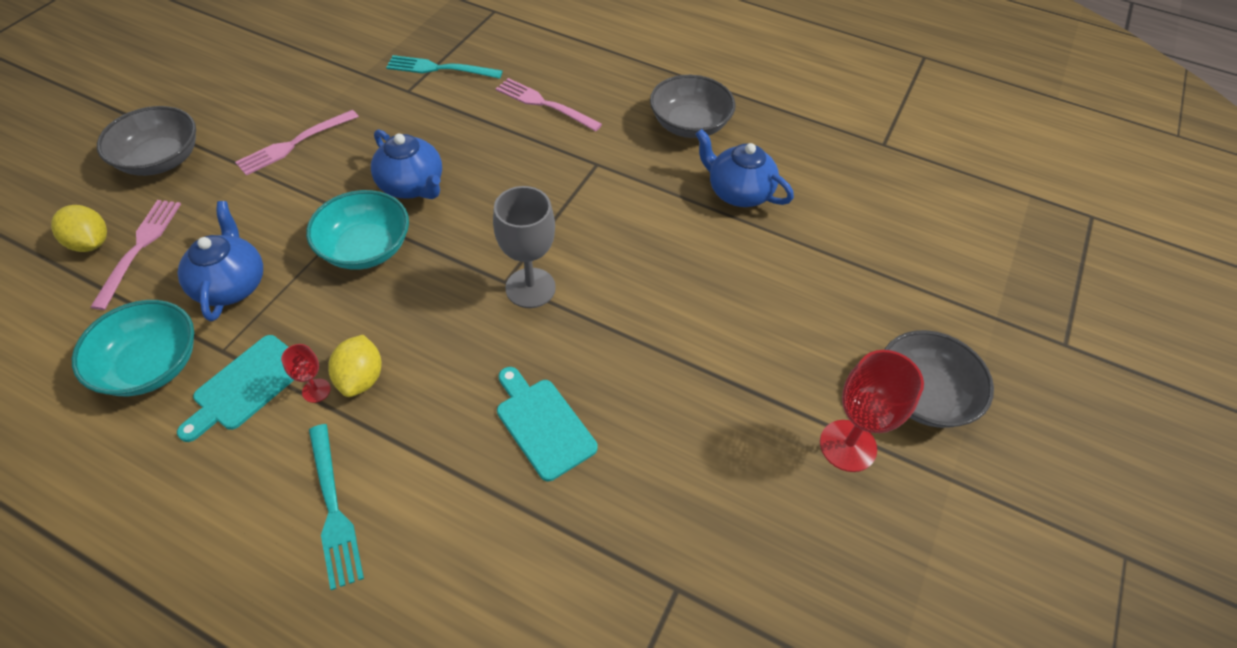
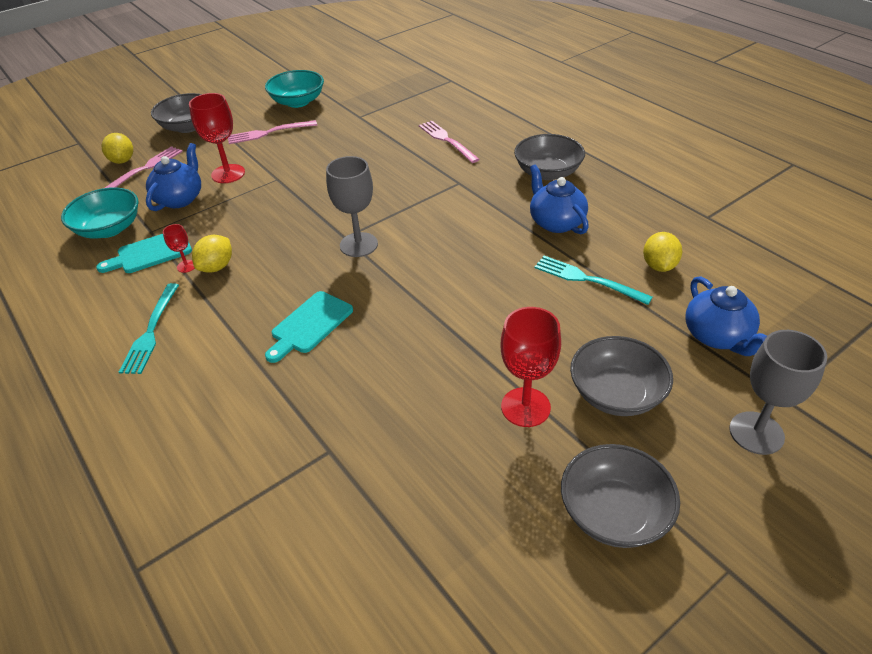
camera: 30 degrees right, 10 degrees down
(278, 225) = (228, 174): none -> red goblet
(366, 248) = (270, 198): turquoise bowl -> turquoise bowl (298, 102)
(412, 186) = (324, 170): blue teapot -> blue teapot (717, 336)
(439, 68) = (389, 107): turquoise fork -> turquoise fork (586, 279)
(543, 424) = (309, 325): turquoise cutting board -> turquoise cutting board turned 135 degrees counterclockwise
(873, 220) = (659, 266): none -> yellow lemon
(1000, 537) = (614, 512): none -> grey bowl
(1065, 393) = (756, 433): none -> grey goblet

